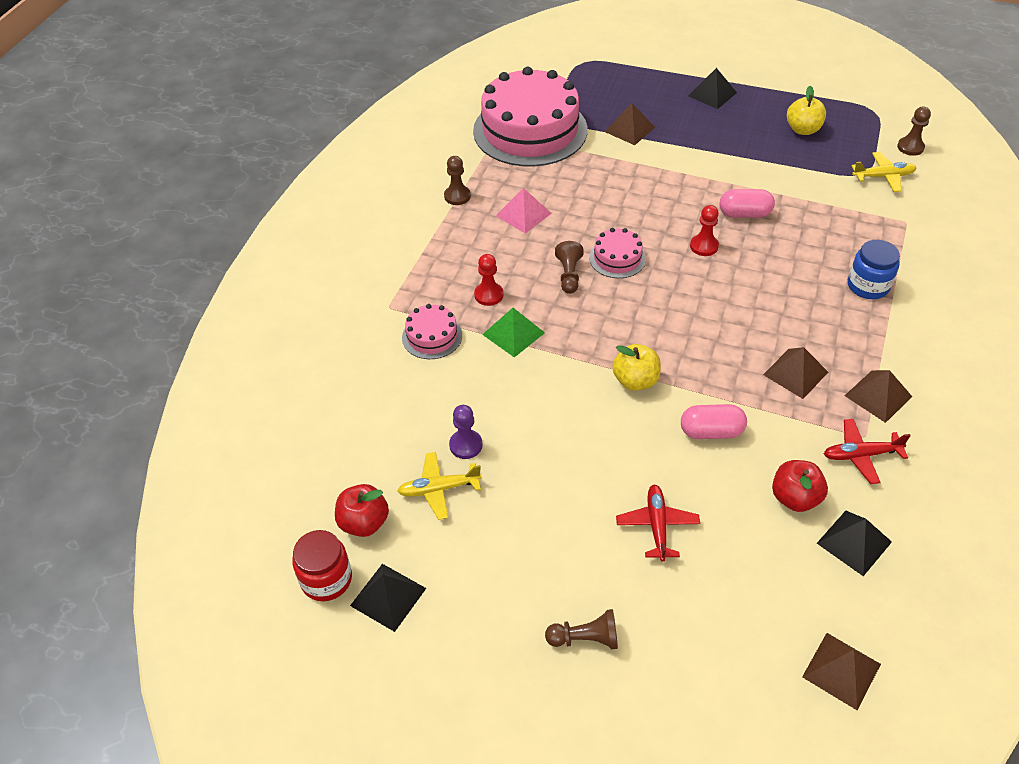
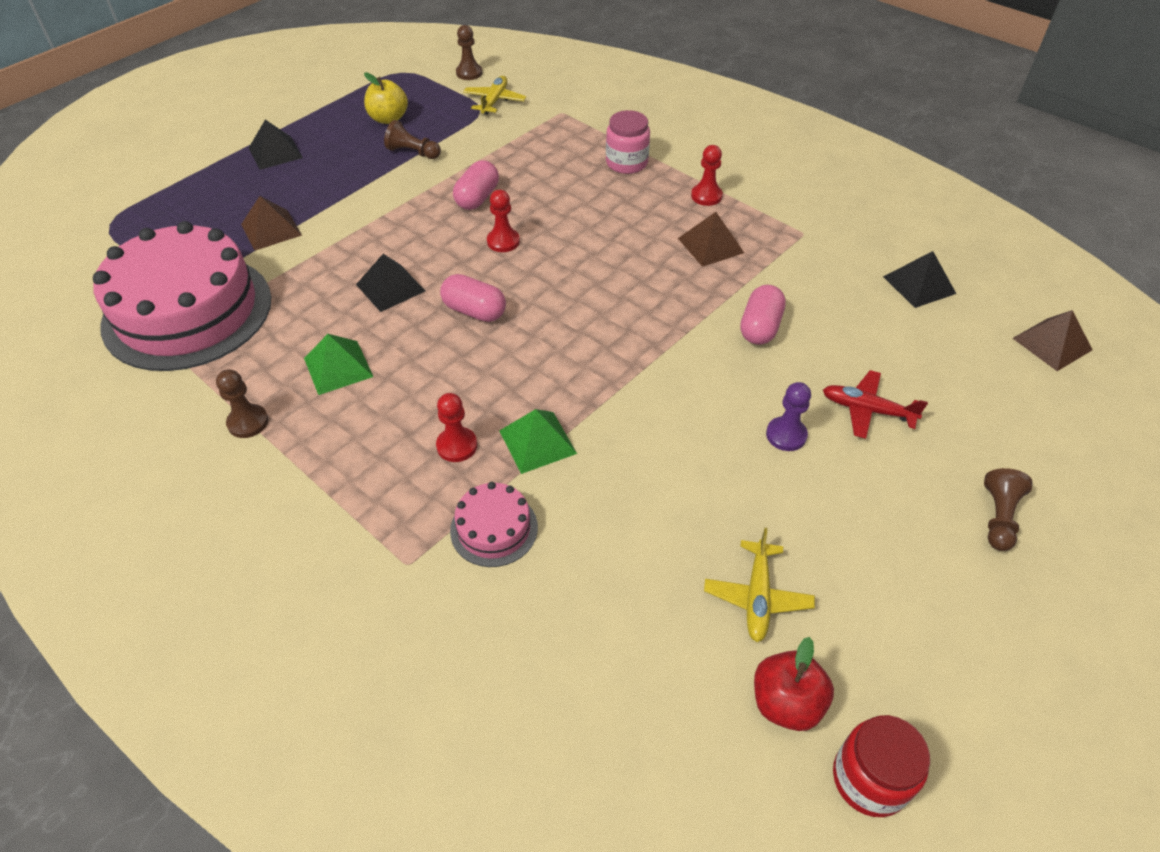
camera: 70 degrees left, 0 degrees up
(388, 597) = (912, 705): black pyramid -> black pyramid (390, 287)
(466, 445) = (697, 546): purple pawn -> purple pawn (786, 435)
(523, 214) = (338, 367): pink pyramid -> green pyramid
(569, 275) = (473, 360): brown pawn -> brown pawn (413, 152)
(617, 258) = (474, 311): pink cake -> pink capsule
(635, 381) = (666, 359): yellow apple -> none
(794, 498) = (860, 302): red apple -> none
(860, 455) = (824, 244): red plane -> none
(864, 353) = (706, 196): none -> red pawn
(868, 286) = (626, 163): blue jar -> pink jar
(878, 396) = (760, 208): brown pyramid -> none

